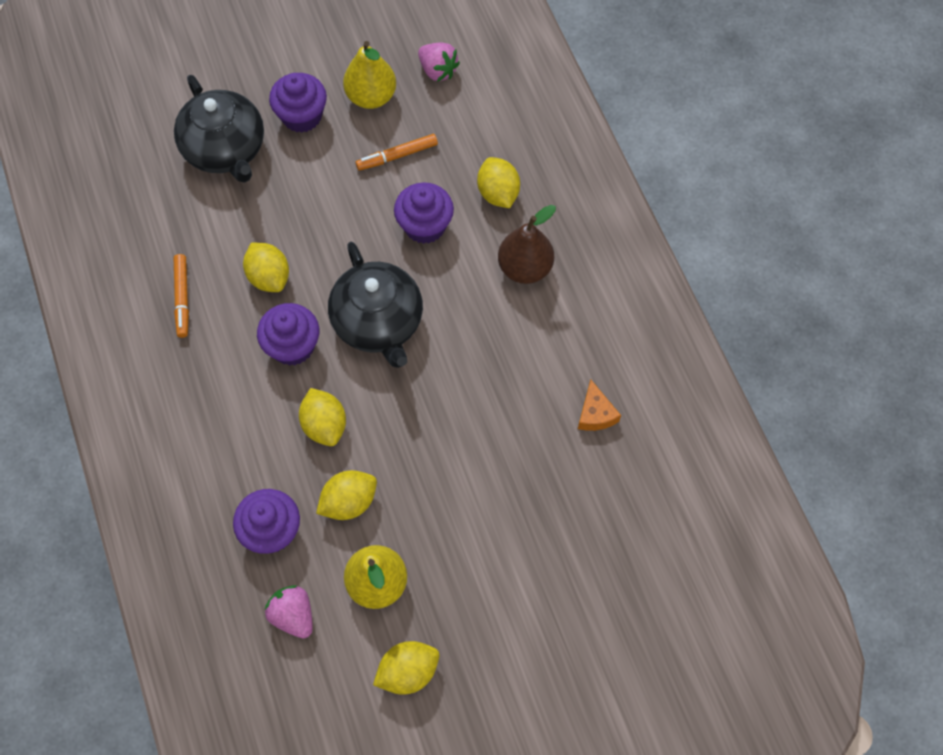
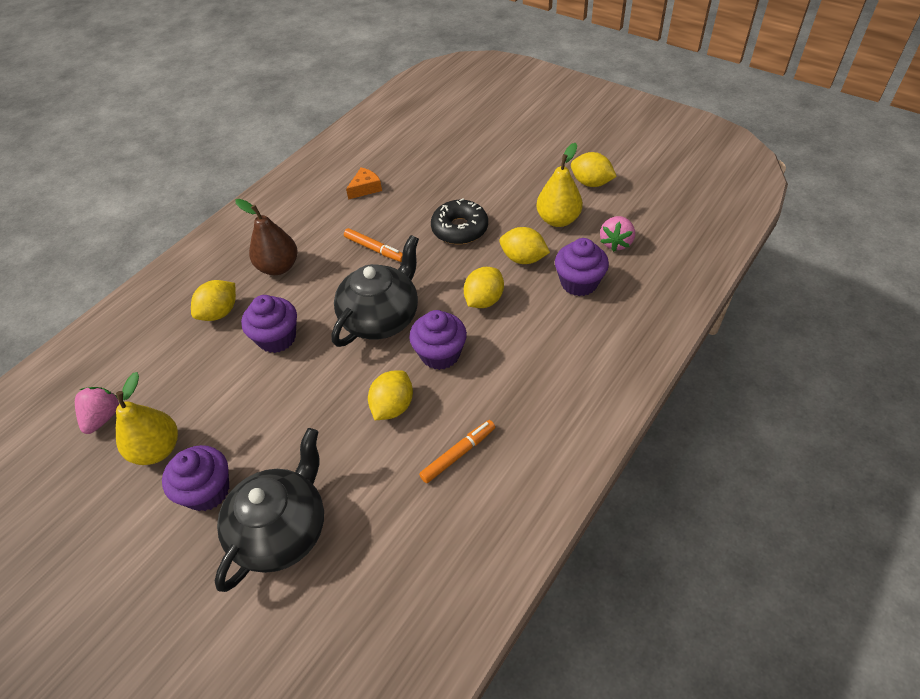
camera: 120 degrees left, 15 degrees down
(397, 156) = (216, 393): orange marker -> orange marker (374, 249)
(446, 469) = (460, 229): none -> black donut

